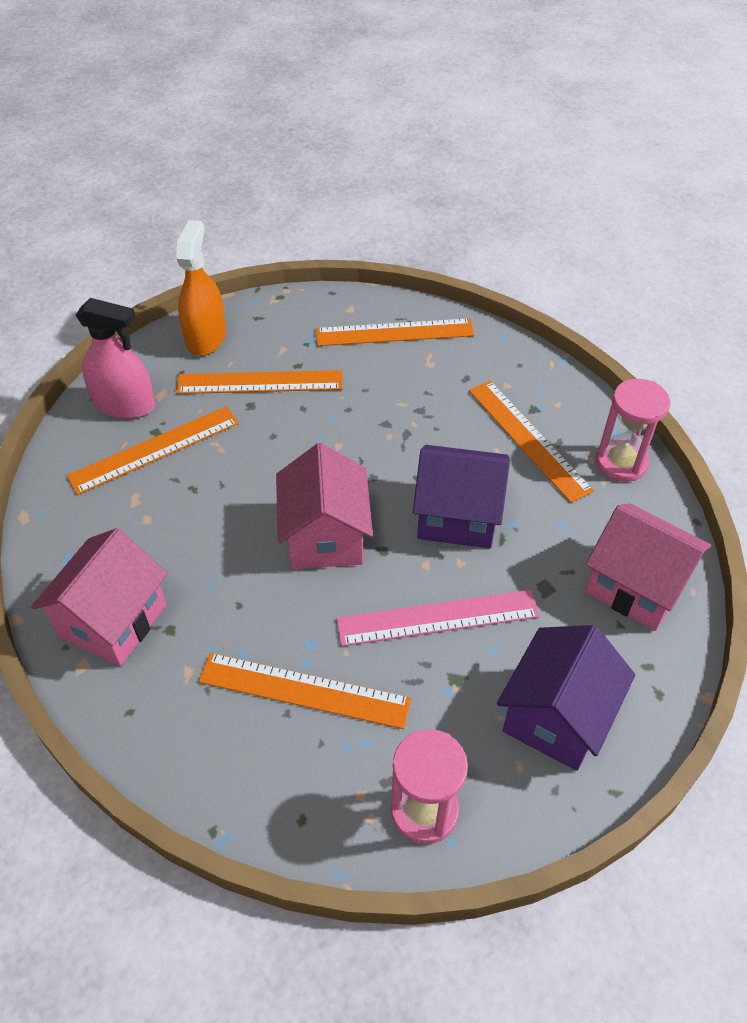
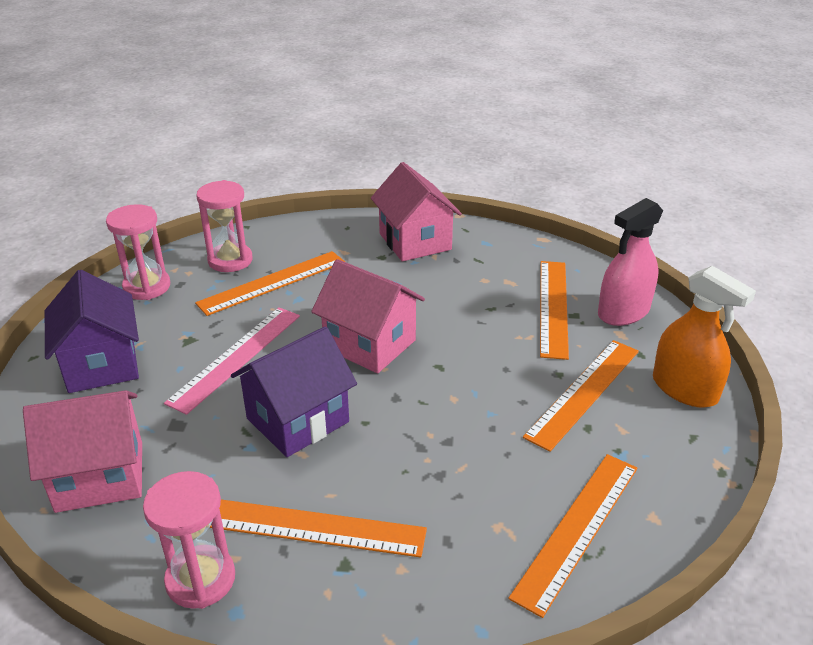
camera: 130 degrees right, 15 degrees down
(301, 773) = (230, 260): none -> pink hourglass

